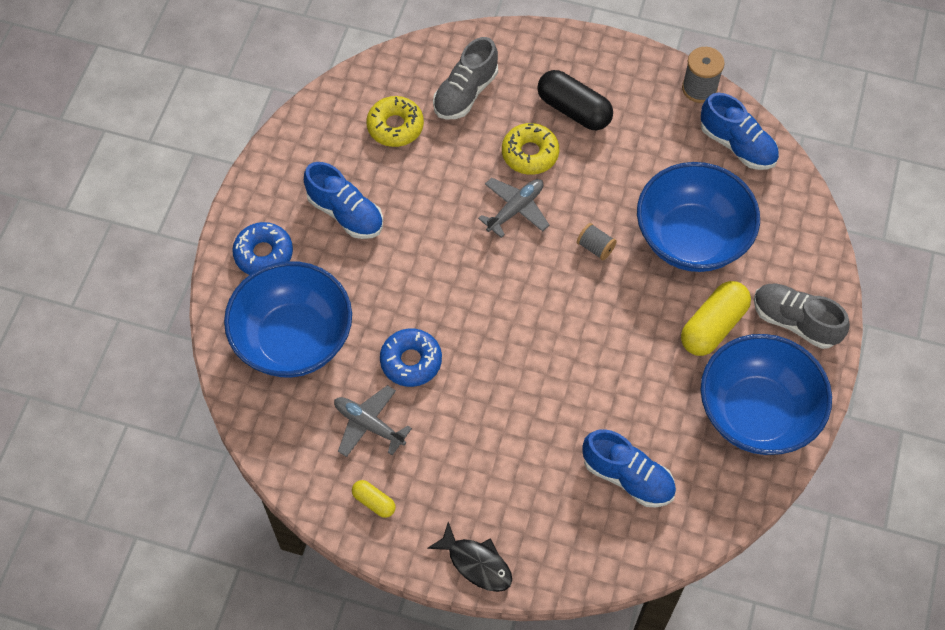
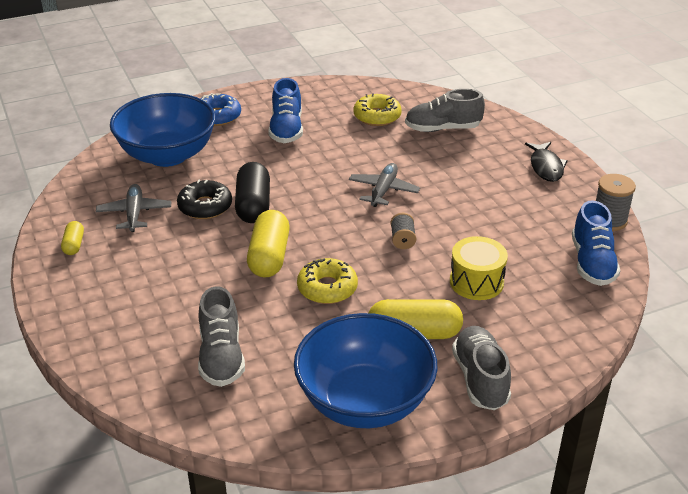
camera: 50 degrees right, 25 degrees down
(411, 361) = (205, 206): blue donut -> black donut
(476, 563) = (66, 316): black fish -> black fish (546, 167)
(515, 209) = (383, 190): grey plane -> grey plane turned 75 degrees counterclockwise
(530, 153) = (436, 175): yellow donut -> yellow donut (327, 288)
(530, 360) = (269, 257): none -> yellow capsule
(573, 110) = (499, 175): black capsule -> black capsule (253, 205)
(628, 477) = (221, 357): blue shoe -> grey shoe
(691, 238) = (476, 282): blue bowl -> yellow drum

